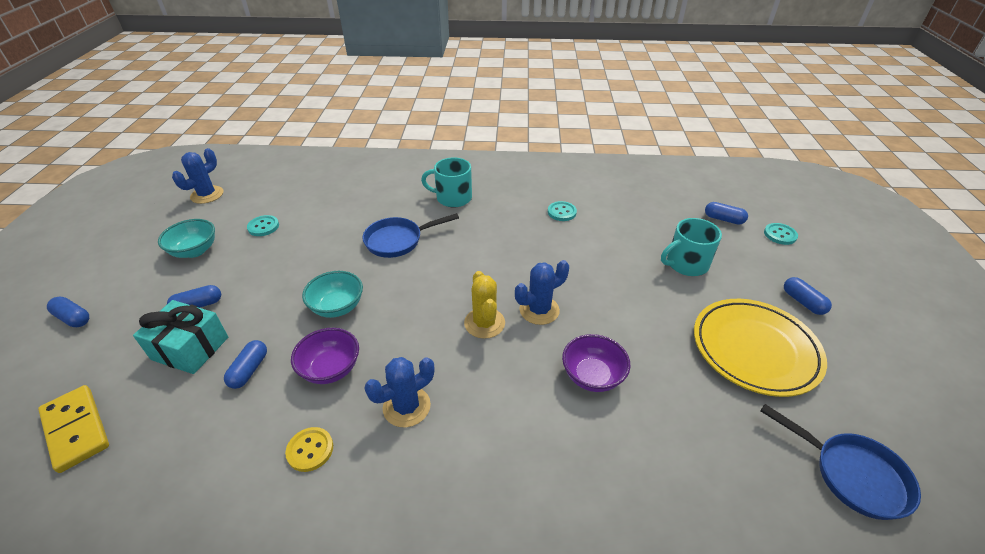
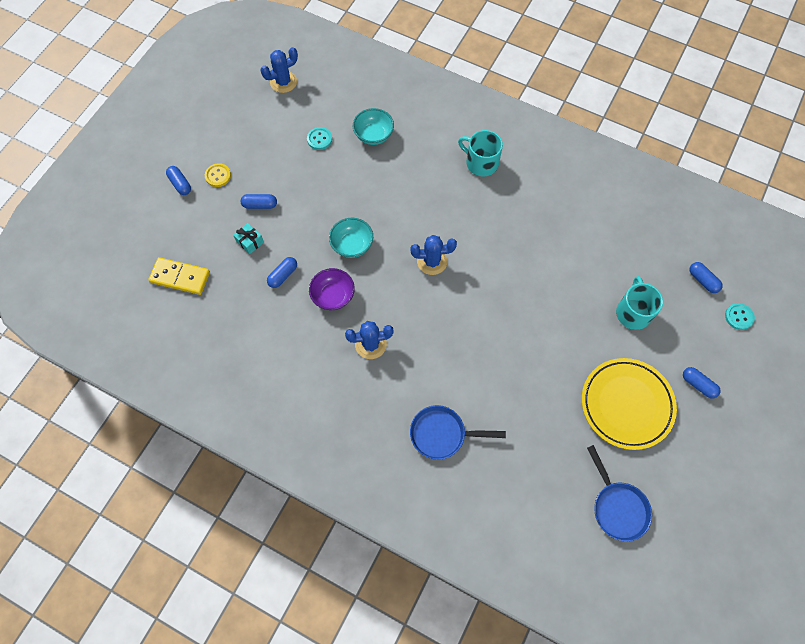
camera: 25 degrees right, 25 degrees up
(76, 429) = (180, 277): yellow domino -> yellow domino turned 60 degrees counterclockwise
(190, 348) = (250, 242): turquoise gift -> turquoise gift, size x0.55
(195, 251) = (265, 147): turquoise bowl -> turquoise bowl (373, 135)
(310, 450) = (306, 348): yellow button -> yellow button (218, 176)
(398, 240) = (417, 196): blue pan -> blue pan (442, 434)
(484, 323) = (448, 302): yellow cactus -> none
(539, 310) = (492, 307): blue cactus -> blue cactus (432, 261)
(561, 212) = (565, 216): turquoise button -> none
(592, 376) = (499, 374): purple bowl -> none
(686, 264) = (633, 312): turquoise mug -> turquoise mug turned 90 degrees clockwise
(803, 302) = (698, 385): blue capsule -> blue capsule turned 45 degrees counterclockwise

